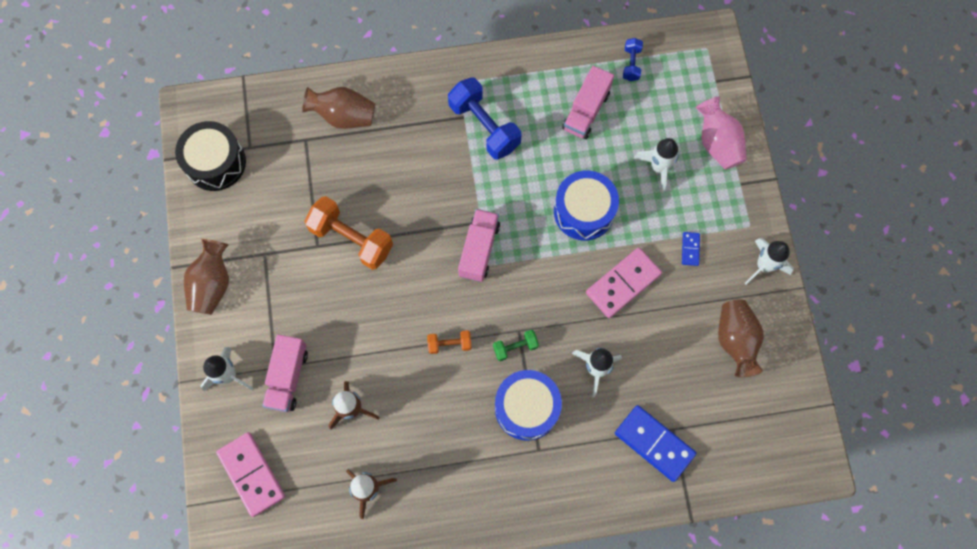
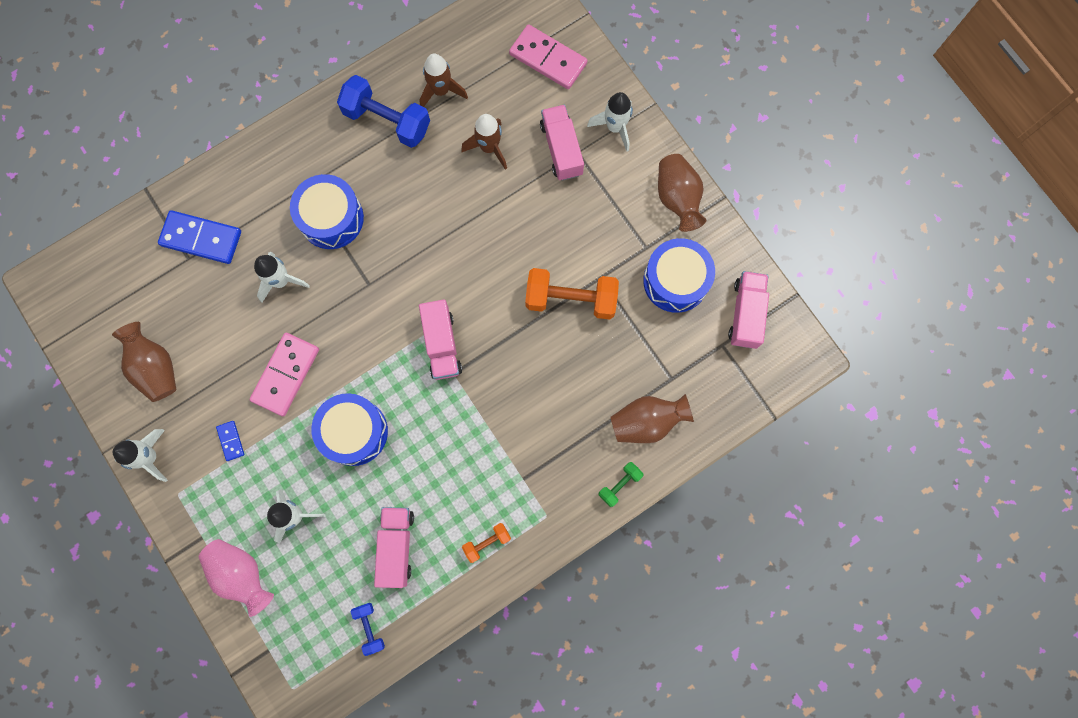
camera: 155 degrees right, 5 degrees up
(215, 162) = (746, 314): black drum -> pink truck
(256, 215) = (675, 280): none -> blue drum
(449, 344) = (428, 243): orange dumbbell -> orange dumbbell (487, 542)
(484, 126) = (496, 478): blue dumbbell -> blue dumbbell (387, 120)
(515, 347) = (365, 267): green dumbbell -> green dumbbell (619, 485)

